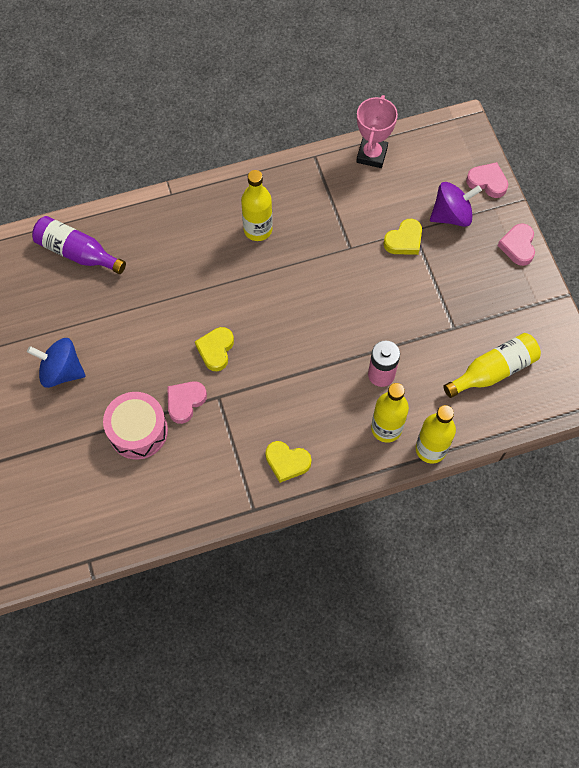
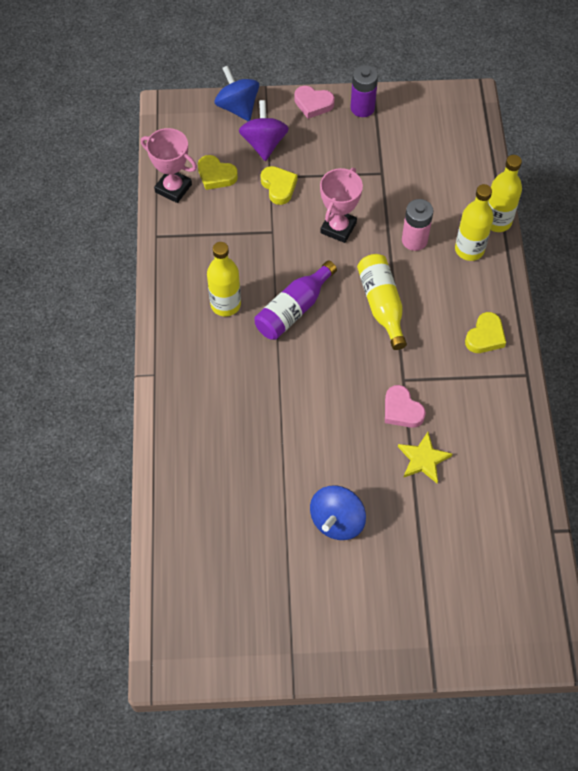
camera: 75 degrees left, 5 degrees down
(77, 252) = (196, 480): purple bottle -> purple bottle (293, 309)
(138, 431) = (423, 459): pink drum -> yellow star
(216, 350) = (351, 371): yellow heart -> yellow heart (216, 175)
(373, 303) = (338, 228): none -> pink trophy
(487, 182) = (238, 107): pink heart -> blue spinning top
(493, 371) = (432, 156): yellow bottle -> yellow bottle (382, 305)
(530, 292) = (362, 108): none -> purple battery

